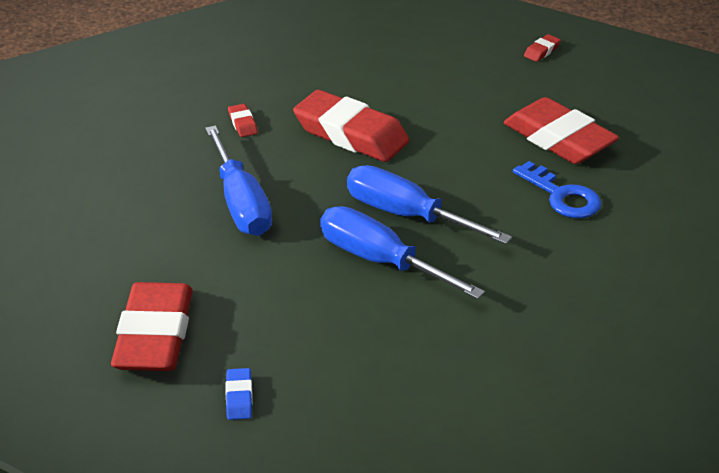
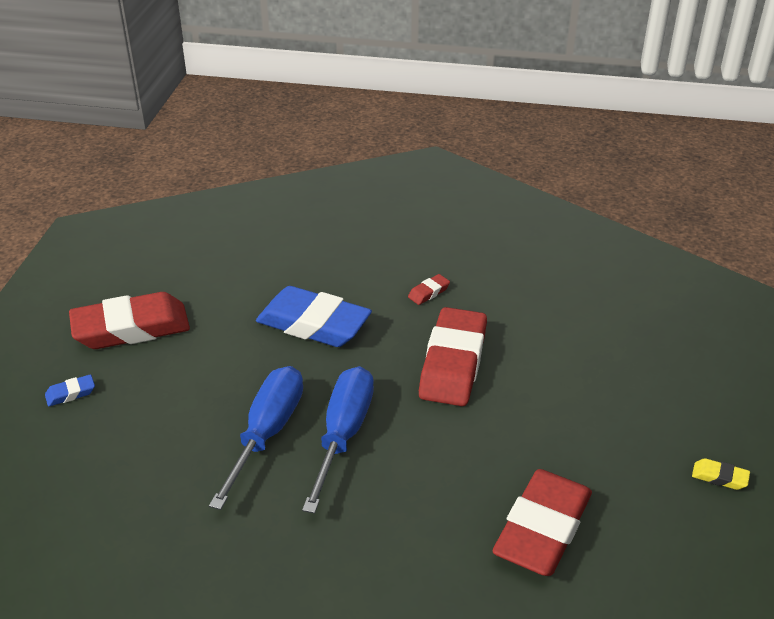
camera: 70 degrees right, 0 degrees up
(241, 202) = (313, 324): blue screwdriver -> blue eraser
(542, 51) = (719, 477): red eraser -> yellow eraser
(562, 196) = (434, 552): blue key -> none

